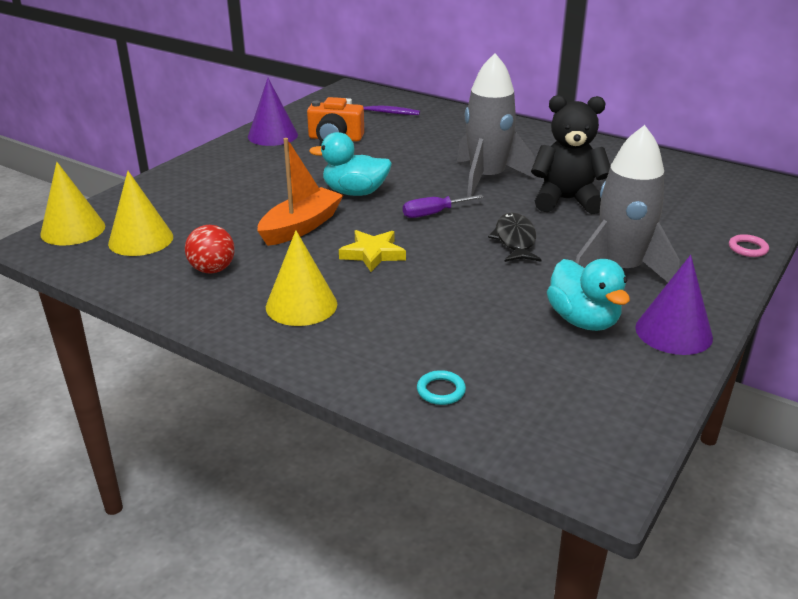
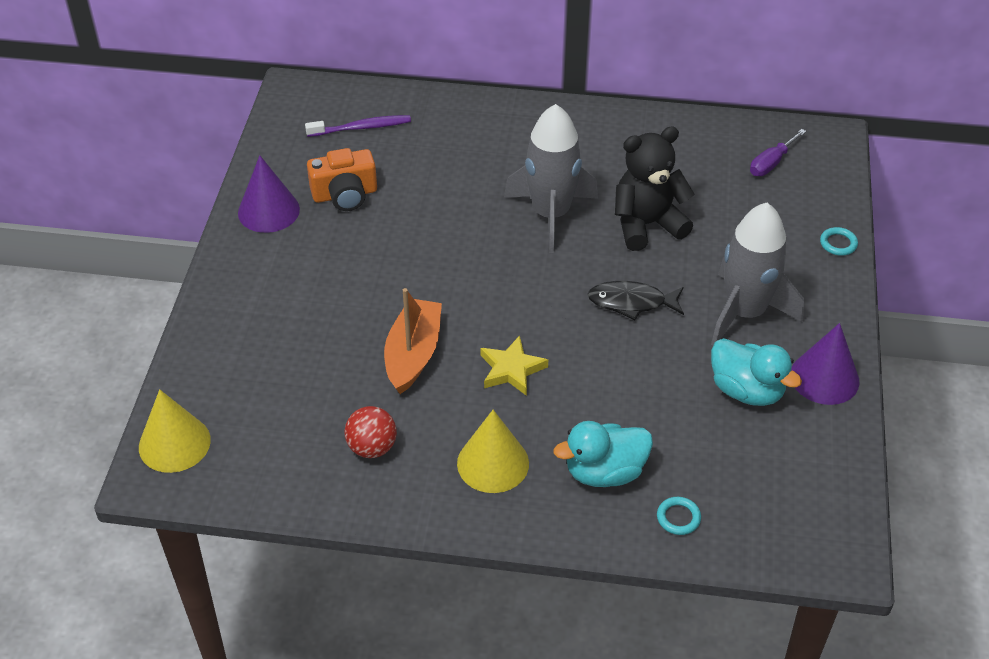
camera: 25 degrees left, 15 degrees up
(141, 240) = (262, 432): yellow cone -> none
(355, 192) = (430, 281): turquoise duck -> turquoise duck (604, 472)
(433, 214) = (531, 289): purple screwdriver -> purple screwdriver (771, 163)
(515, 240) = (631, 302): black fish -> black fish turned 60 degrees counterclockwise
(748, 248) = (838, 243): pink ring -> turquoise ring

